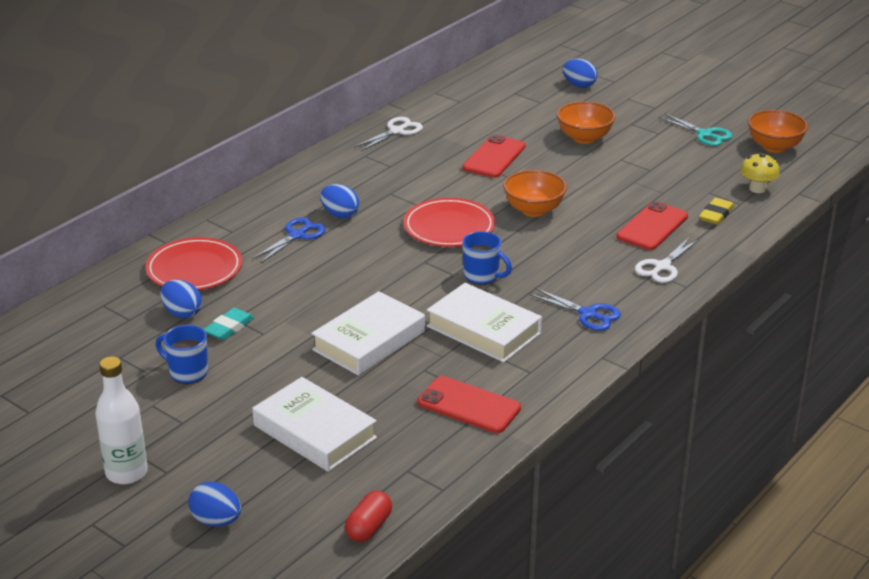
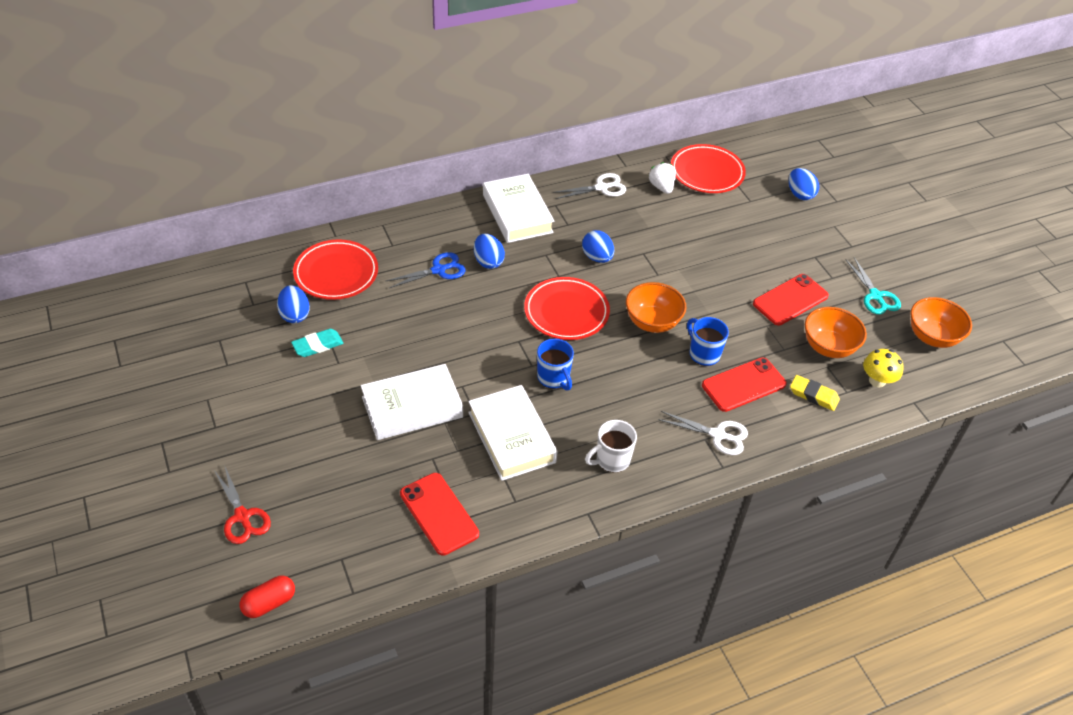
camera: 25 degrees right, 15 degrees up
(126, 472) = (141, 458): white bottle -> none
(187, 373) = (254, 378): blue mug -> blue mug (703, 354)
(216, 521) = (167, 538): blue egg -> blue egg (597, 257)
(278, 477) = (242, 516): none -> red scissors
(314, 432) = (302, 483): white book -> white book (517, 213)
(452, 115) = (661, 187): none -> white strawberry
(483, 93) = (707, 172): none -> red plate
(494, 157) = (662, 249): red phone -> red phone (790, 300)
(584, 138) = (759, 257): orange bowl -> orange bowl (828, 347)
(588, 314) = (611, 460): blue scissors -> white mug
(662, 267) = (718, 435): white scissors -> white scissors turned 135 degrees counterclockwise
(716, 215) = (813, 395): yellow eraser -> yellow eraser turned 60 degrees clockwise

